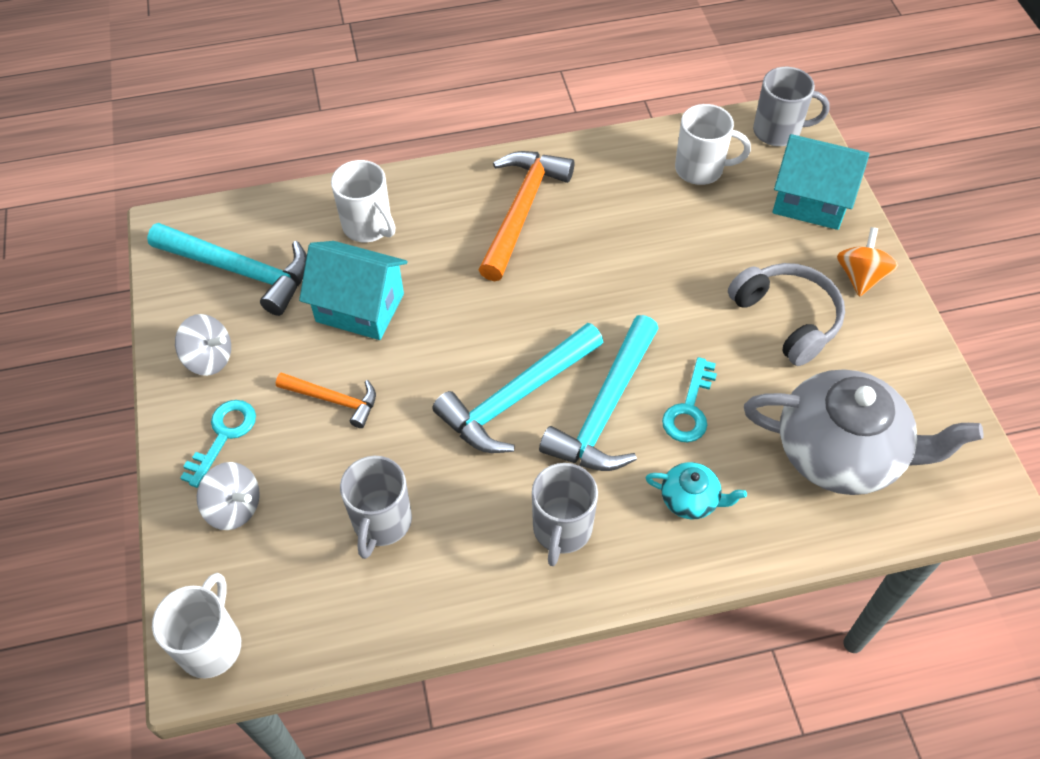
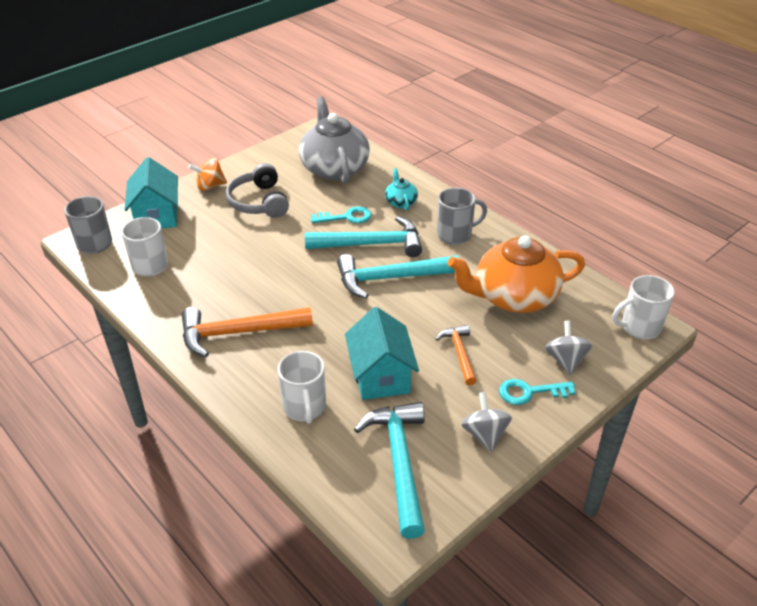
camera: 120 degrees left, 15 degrees down
(368, 226) = (305, 408): white mug -> white mug turned 150 degrees clockwise
(381, 522) = (514, 297): grey mug -> orange teapot
(517, 397) = (391, 278): turquoise hammer -> turquoise hammer turned 150 degrees clockwise
(787, 318) = (259, 202): grey headphones -> grey headphones turned 45 degrees counterclockwise

